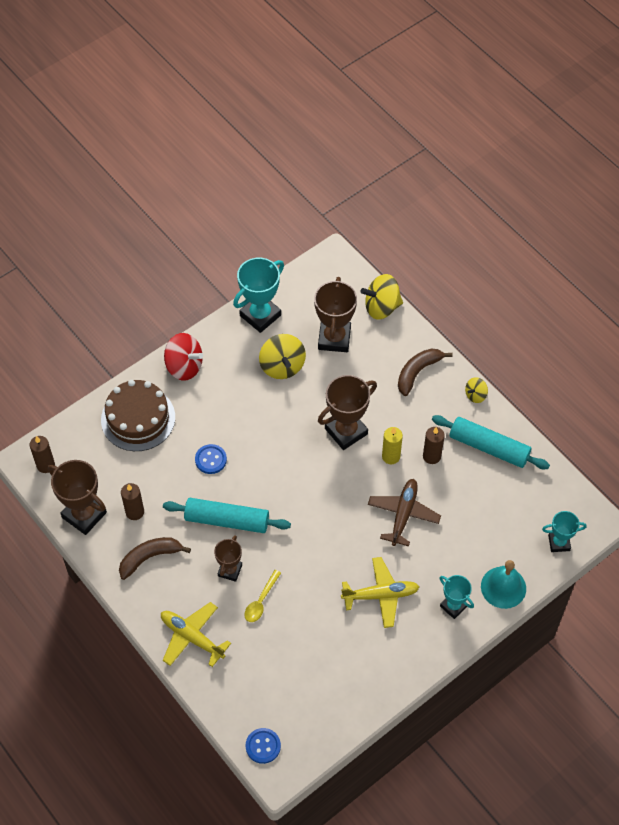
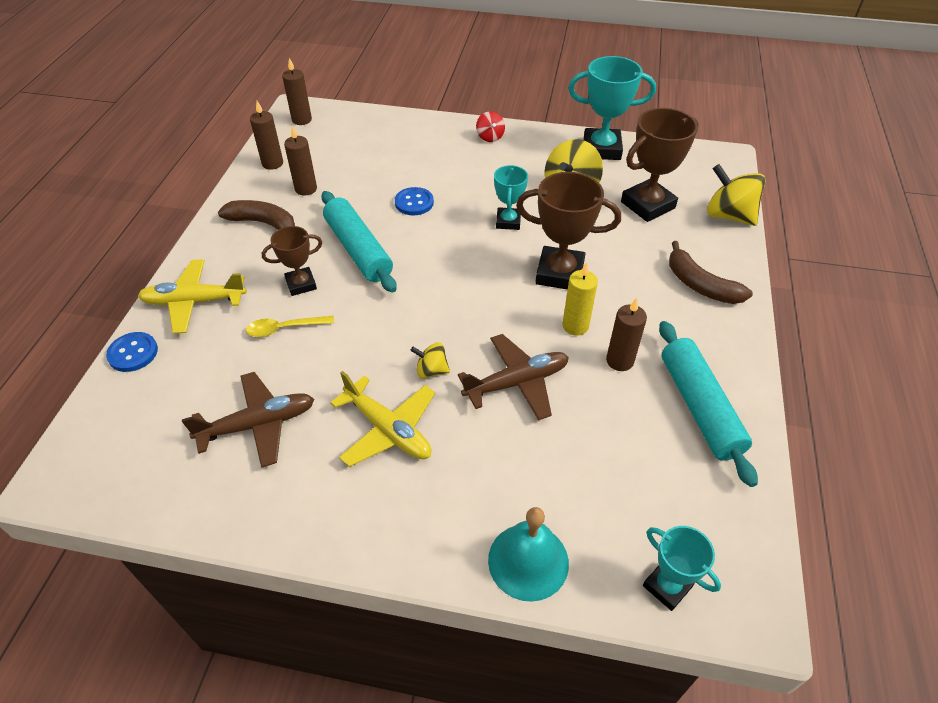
camera: 50 degrees right, 10 degrees down
(84, 515) = (272, 163): brown trophy -> brown candle
(138, 418) = (405, 141): brown cake -> none
(184, 366) = (490, 137): red spinning top -> red spinning top, size x0.54
(192, 637) = (194, 302): yellow plane -> yellow plane turned 90 degrees counterclockwise
(263, 746) = (84, 444): blue button -> blue button (133, 353)
(324, 654) = (258, 425): none -> brown plane
(417, 372) = (700, 285): brown banana -> brown banana turned 135 degrees counterclockwise
(453, 606) = (443, 519): turquoise trophy -> turquoise trophy (508, 221)
(475, 395) = (744, 350): yellow spinning top -> yellow spinning top (431, 370)

